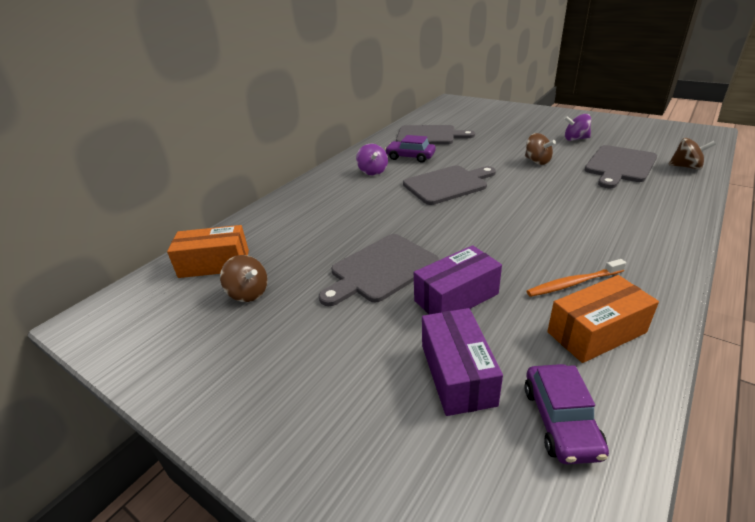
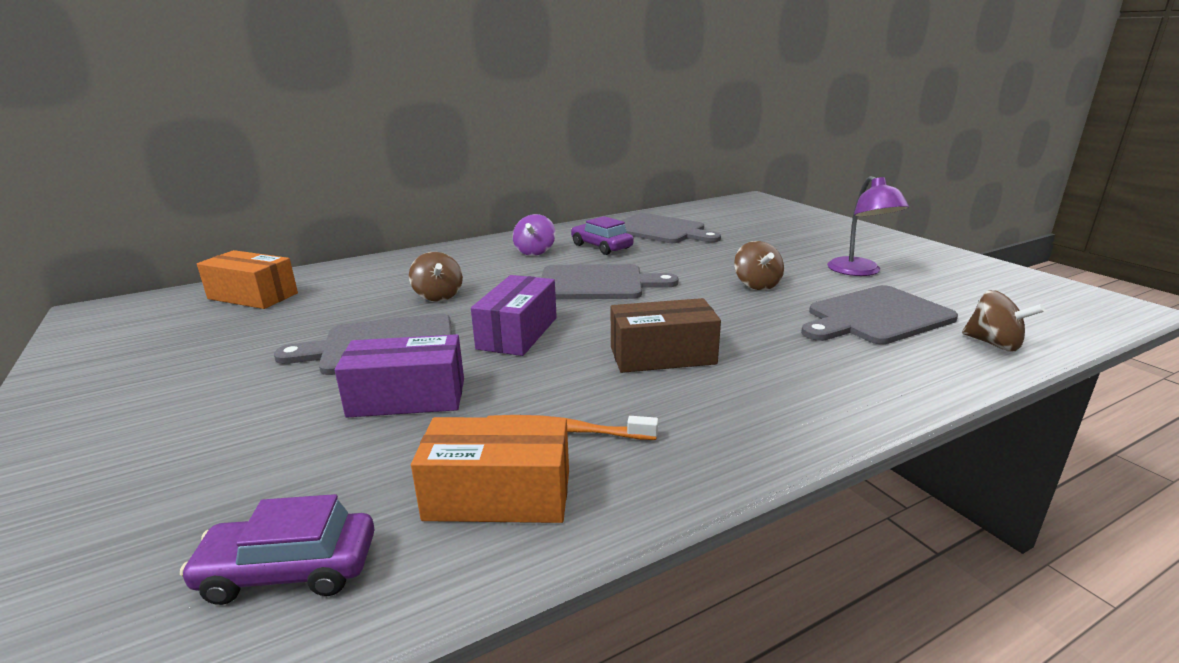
camera: 25 degrees right, 10 degrees down
(248, 293) = (235, 329): brown spinning top -> brown spinning top (438, 296)
(457, 374) = (276, 472): purple box -> purple box (517, 333)
(554, 221) = (662, 355): none -> brown box
(561, 421) = (289, 570): purple car -> purple car turned 60 degrees clockwise
(575, 139) = (859, 271): purple spinning top -> purple lamp

